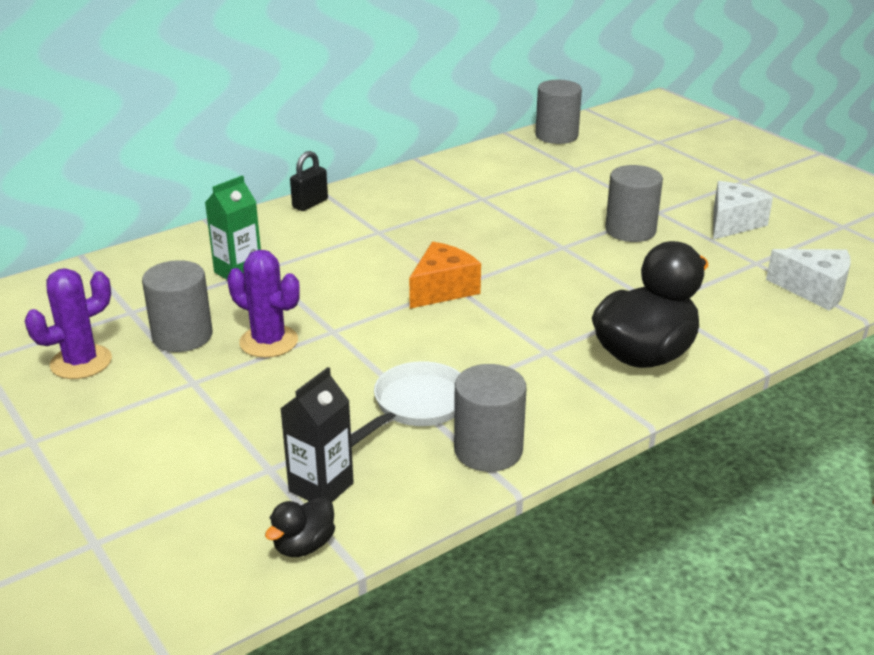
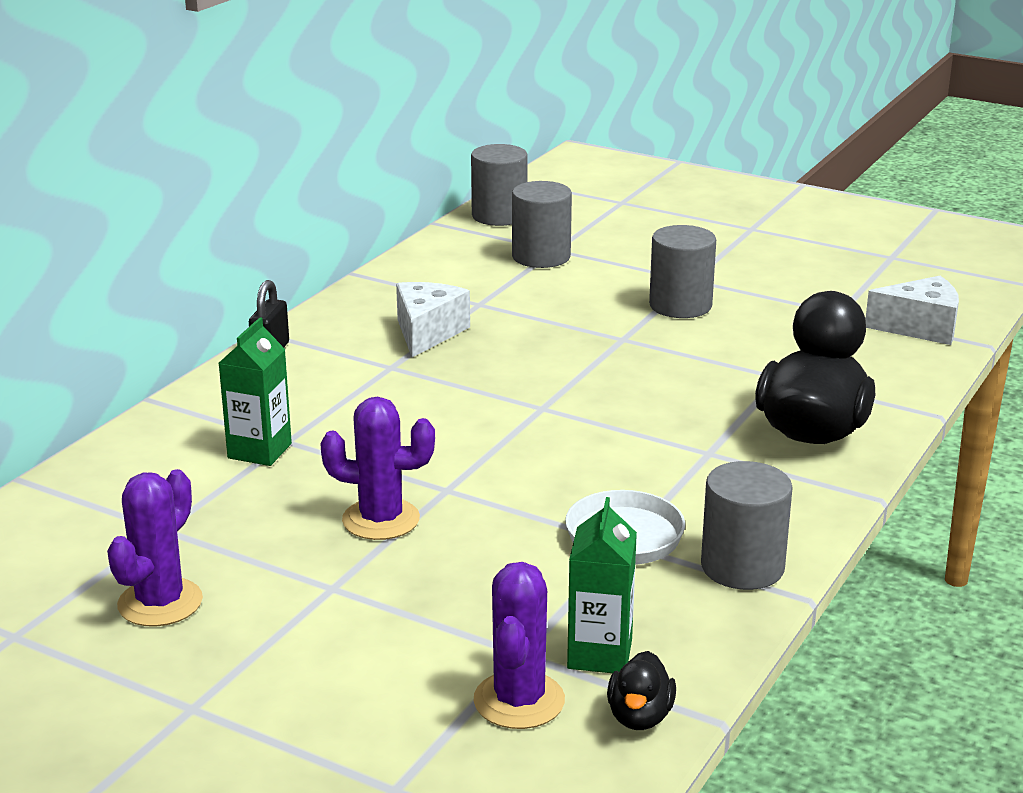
camera: 25 degrees left, 5 degrees down
(182, 336) = (264, 540): grey cylinder -> grey cylinder (541, 257)
(234, 504) = (519, 701): none -> purple cactus
(321, 487) = (600, 654): black carton -> green carton
(443, 289) = (531, 414): orange cheese -> none
(732, 223) = (780, 276): white cheese -> white cheese (427, 333)

